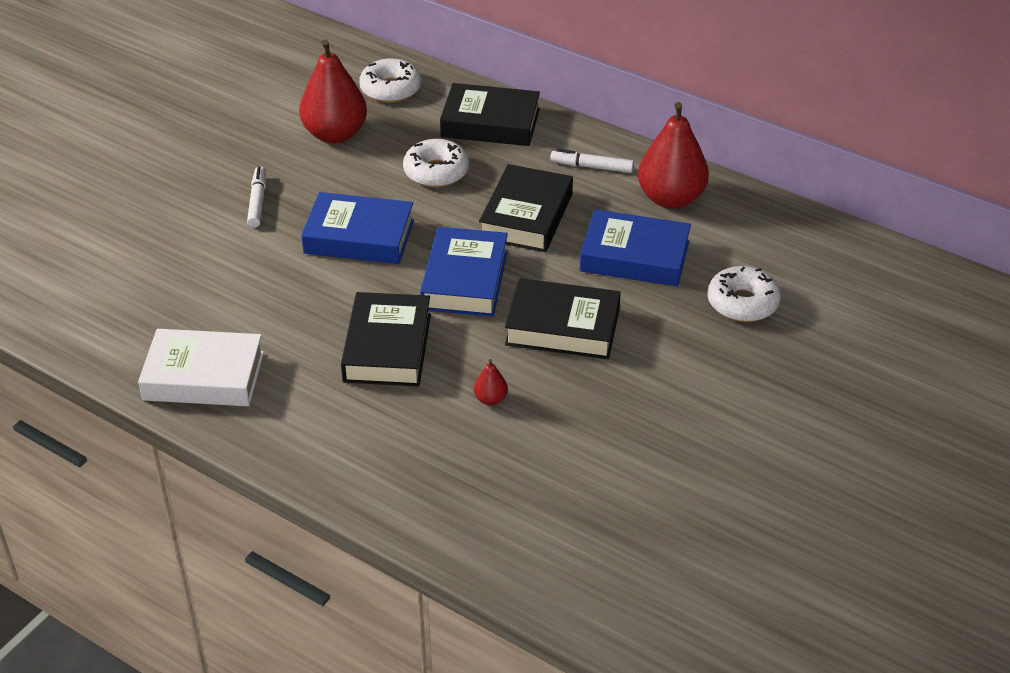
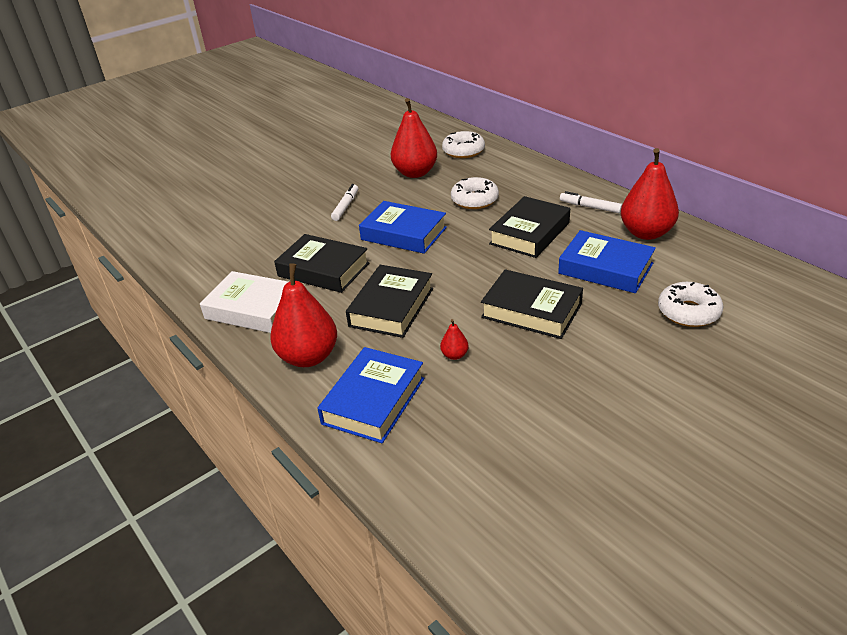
camera: 20 degrees right, 5 degrees down
(310, 430) = (308, 357): none -> red pear
(465, 280) = (468, 269): blue book -> blue book (374, 401)
(490, 123) = (524, 175): black book -> black book (323, 269)

